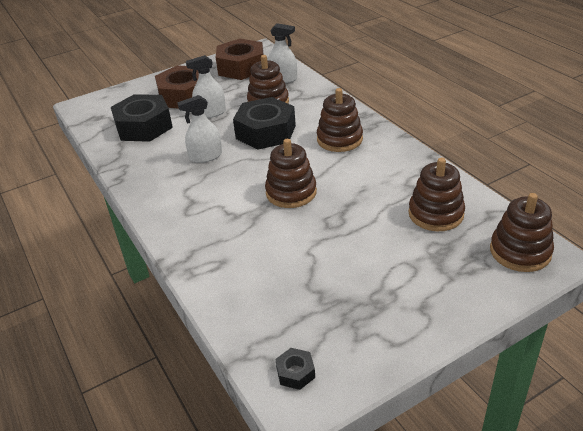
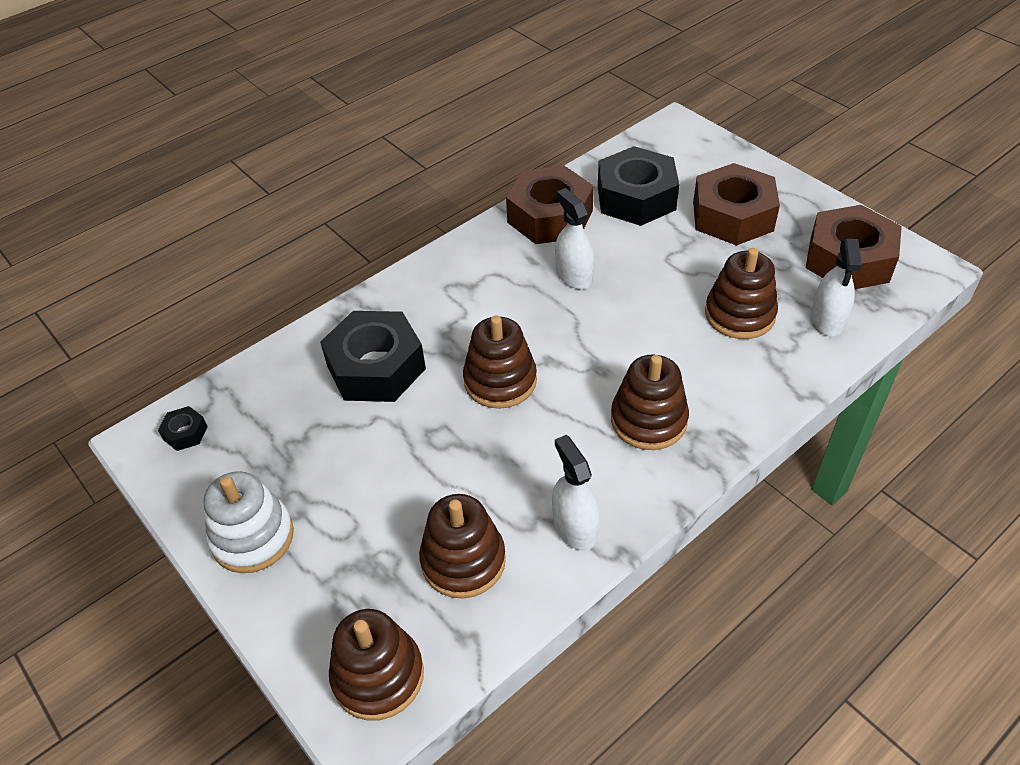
camera: 80 degrees right, 10 degrees up
(139, 162) = (550, 216): none -> brown nut
(211, 113) = (690, 255): white spray bottle -> white spray bottle (574, 527)
(266, 132) = (650, 327): black nut -> black nut (376, 367)
(412, 319) = (252, 537): none -> white stacking toy

